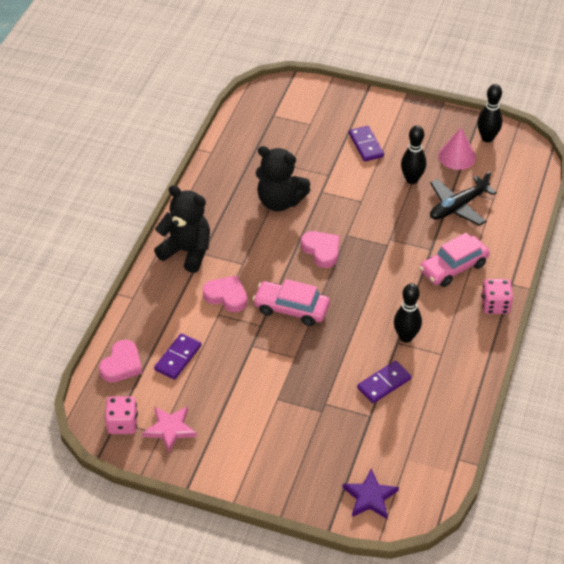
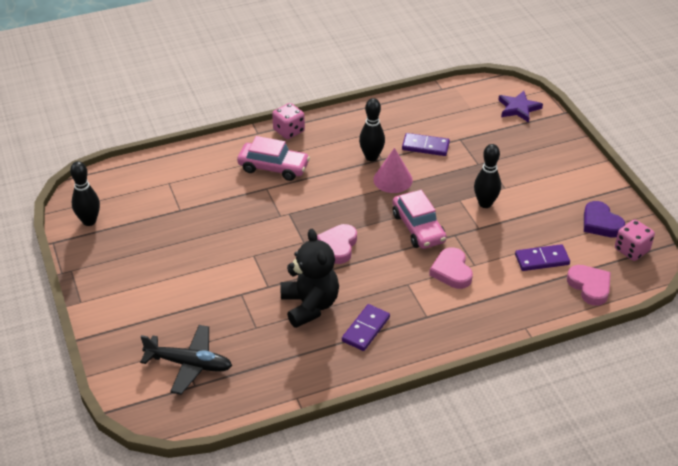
camera: 130 degrees left, 5 degrees down
(122, 365) = (590, 286): pink heart -> pink heart turned 75 degrees clockwise
(170, 429) = (600, 223): pink star -> purple heart
(187, 252) = (437, 327): black teddy bear -> none
(366, 145) = (175, 292): purple domino -> purple domino (366, 329)
(412, 179) = (193, 239): black bowling pin -> black bowling pin (485, 203)
(457, 156) = (133, 227): pink cone -> pink cone (393, 179)
(458, 206) = (200, 197): black plane -> black plane (189, 364)

